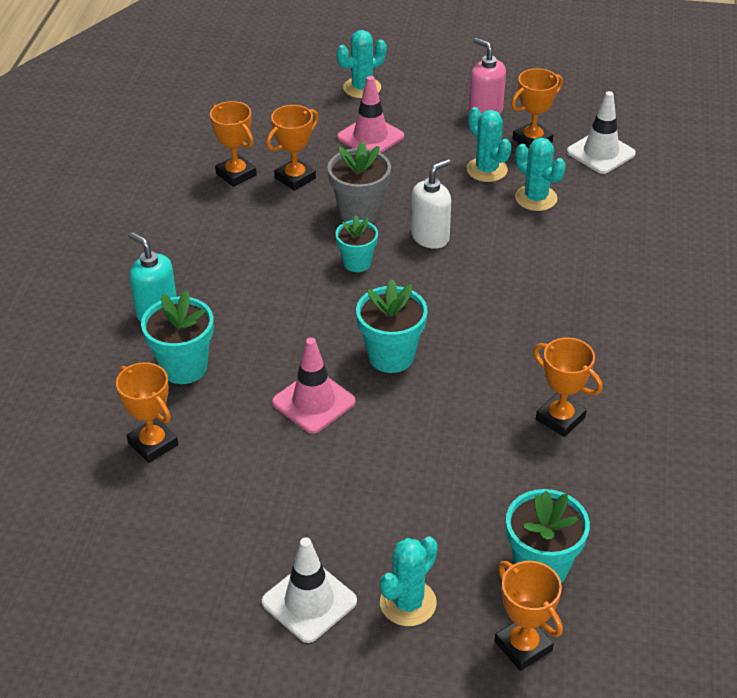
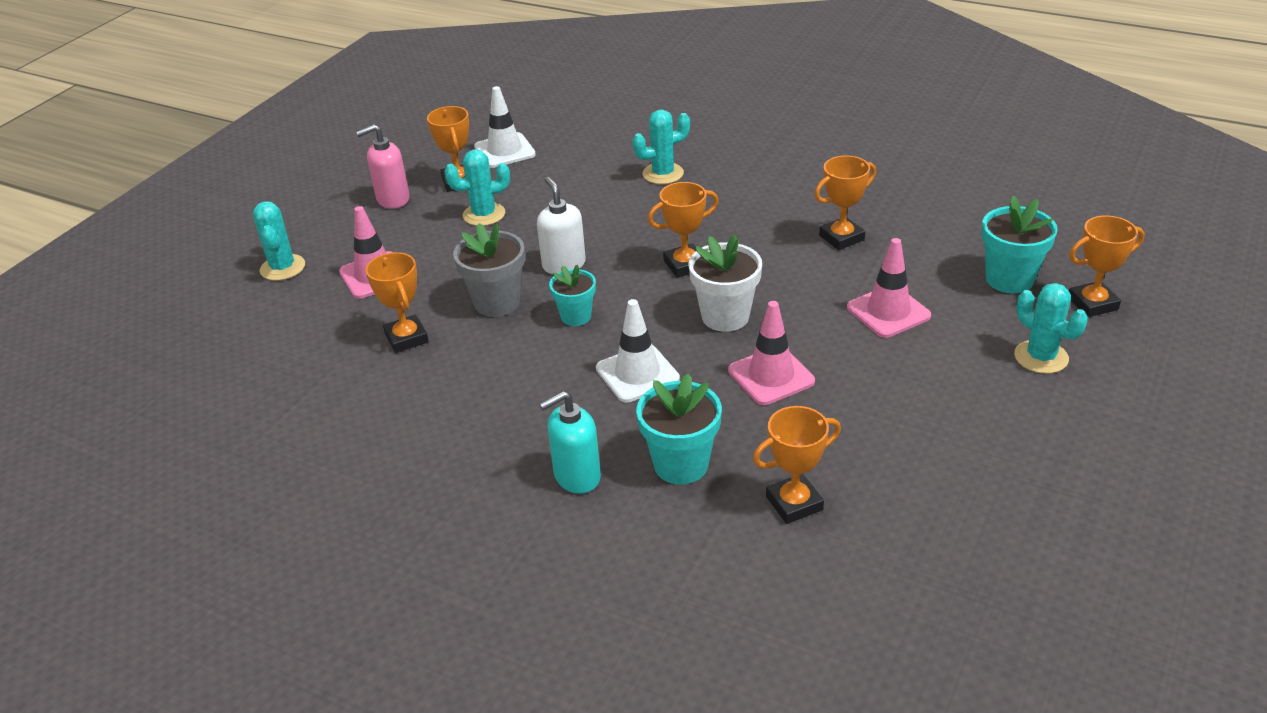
camera: 70 degrees left, 5 degrees down
(236, 174) = (366, 382): orange trophy -> orange trophy (685, 265)
(309, 601) = (1033, 417): white traffic cone -> white traffic cone (637, 374)
(391, 356) = (725, 316): turquoise flower pot -> white flower pot
(442, 472) = (888, 312): none -> pink traffic cone
(536, 198) = (545, 196): turquoise cactus -> turquoise cactus (663, 174)

